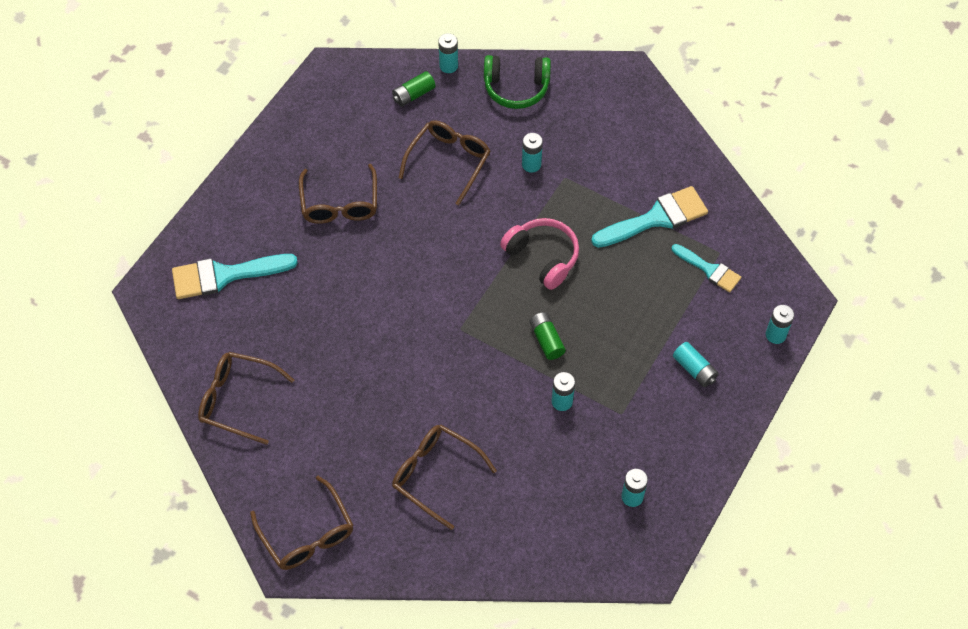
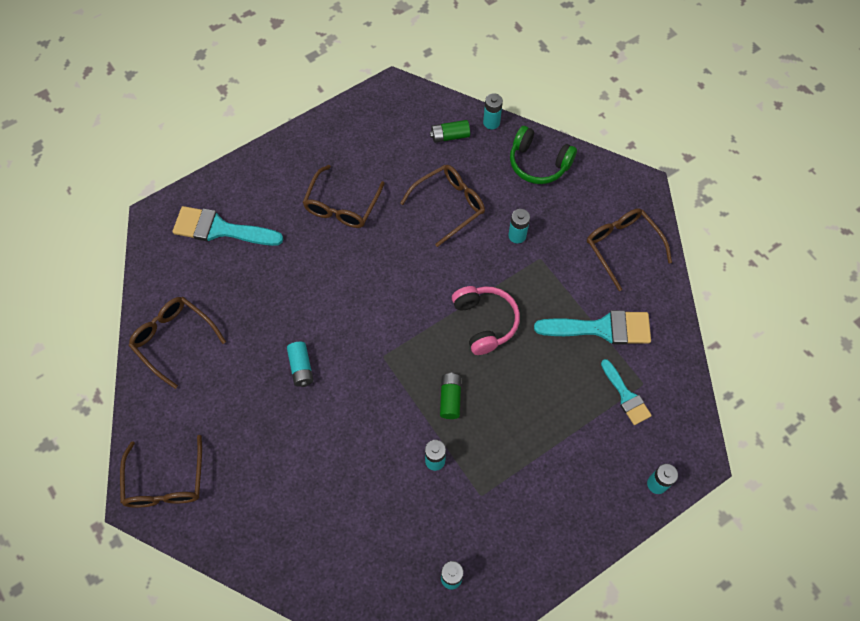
camera: 25 degrees right, 5 degrees up
(435, 474) = (295, 478): brown glasses -> brown glasses (622, 246)
(694, 369) = (566, 483): turquoise battery -> turquoise battery (301, 367)

